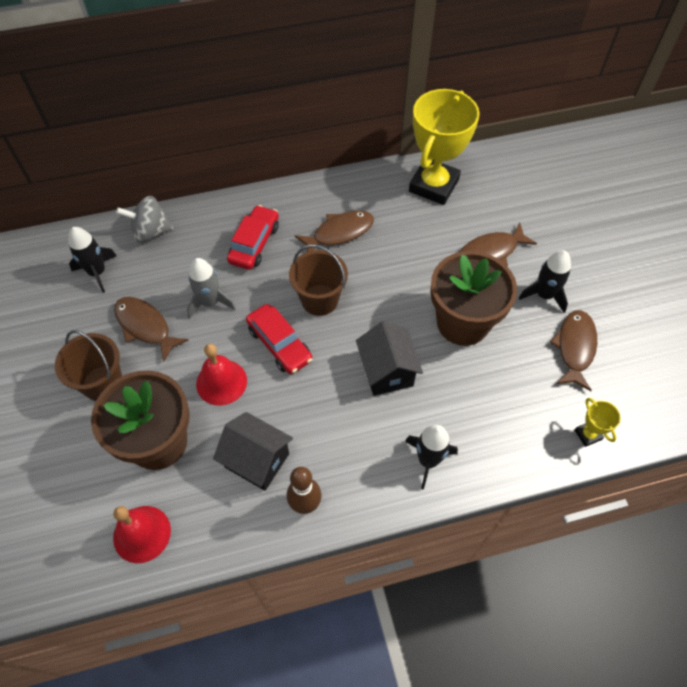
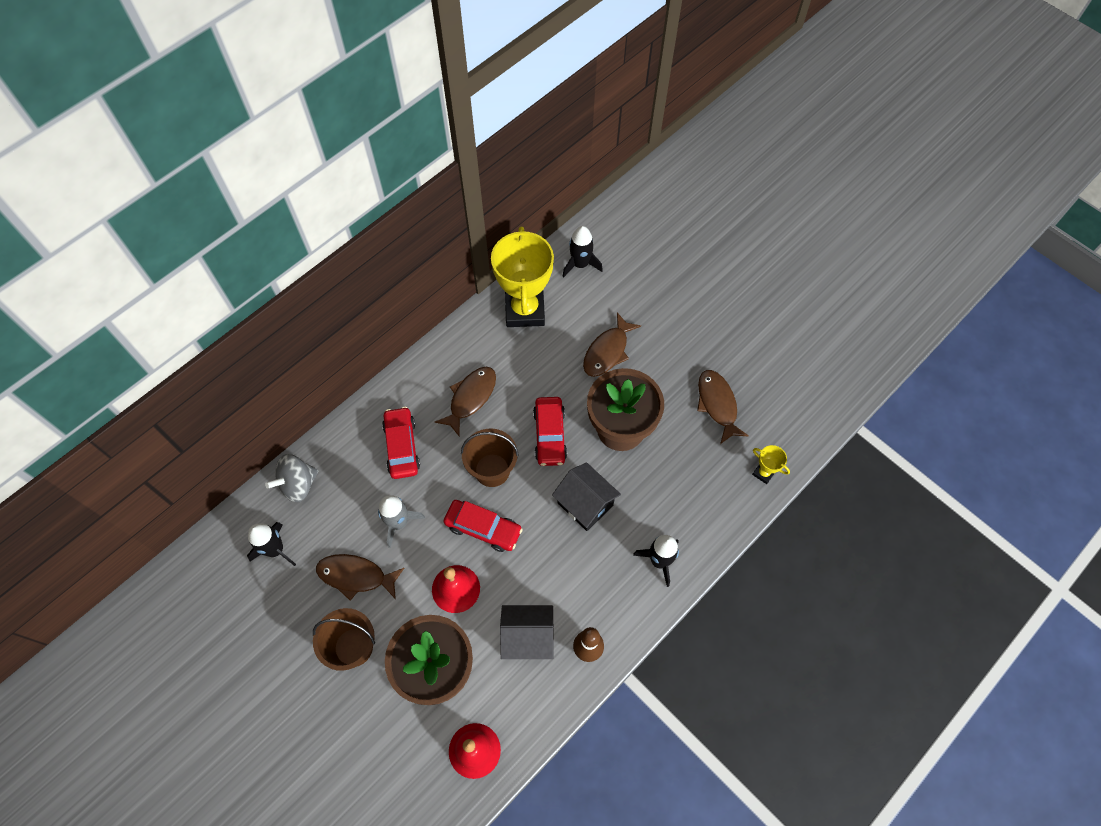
camera: 30 degrees left, 5 degrees up
(391, 296) = (549, 435): none -> red car
(544, 295) = (670, 369): black rocket -> black rocket (580, 264)

